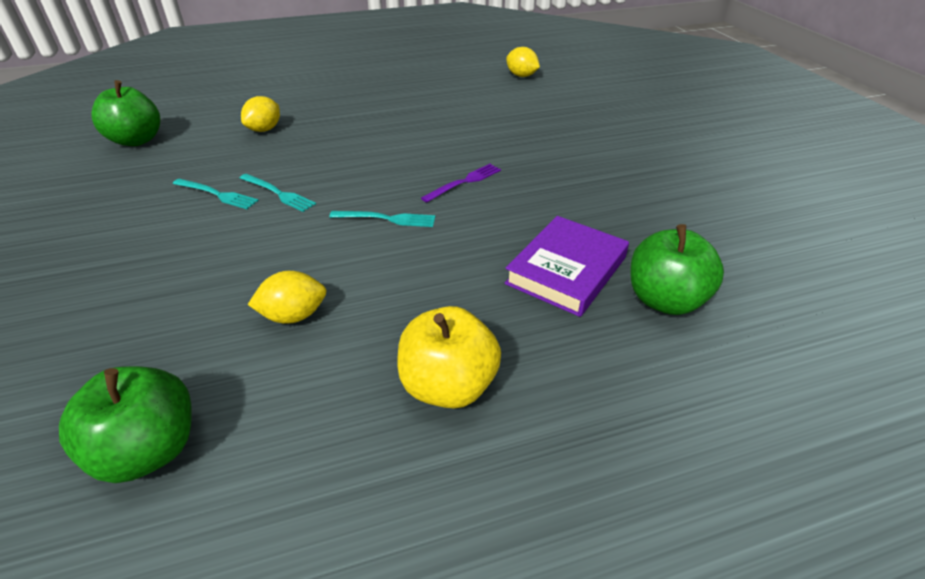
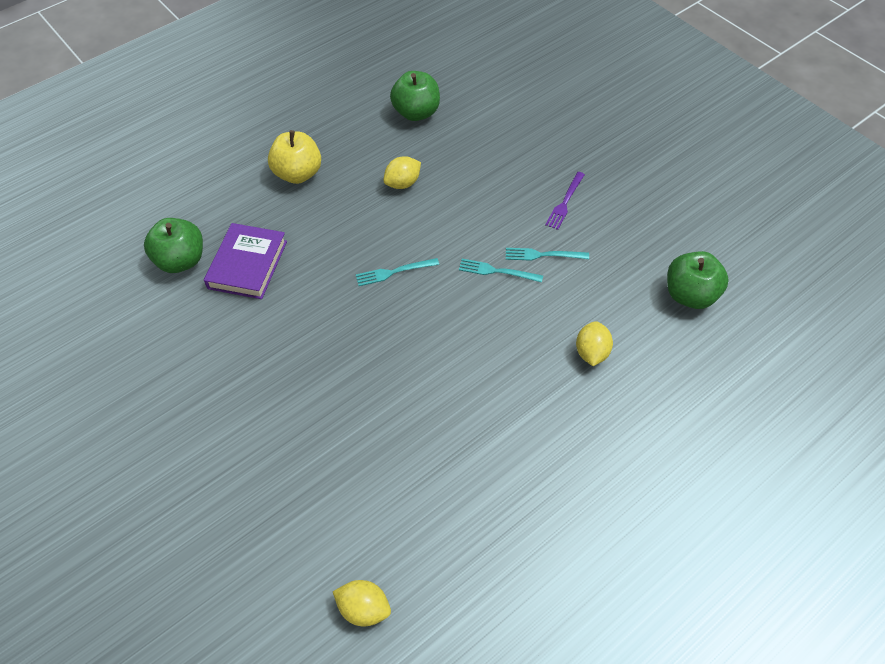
camera: 160 degrees right, 15 degrees up
(464, 182) = (352, 335): purple fork -> purple fork (565, 202)

